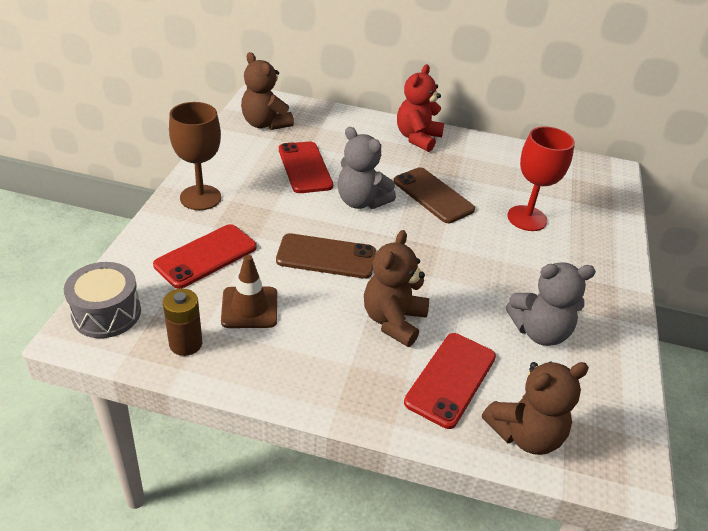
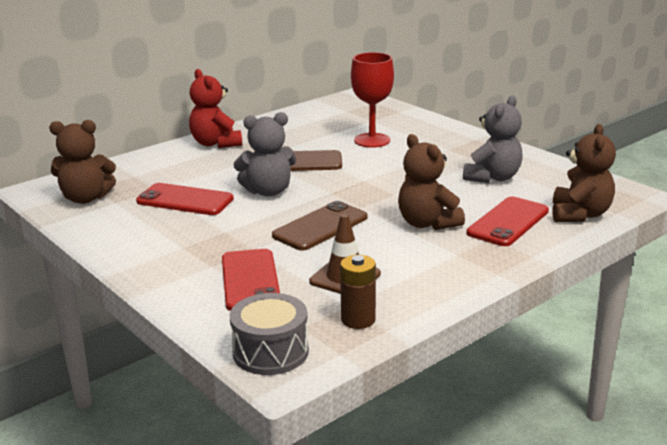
camera: 50 degrees left, 15 degrees down
(200, 197) = (157, 261): brown goblet -> none
(451, 379) = (508, 222): red phone -> red phone turned 60 degrees clockwise

